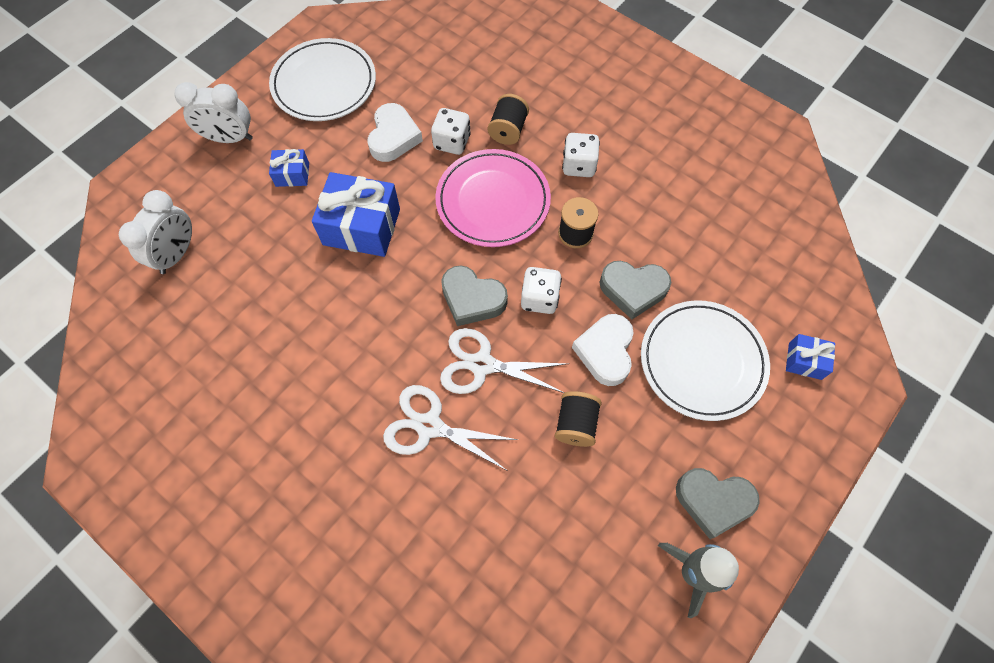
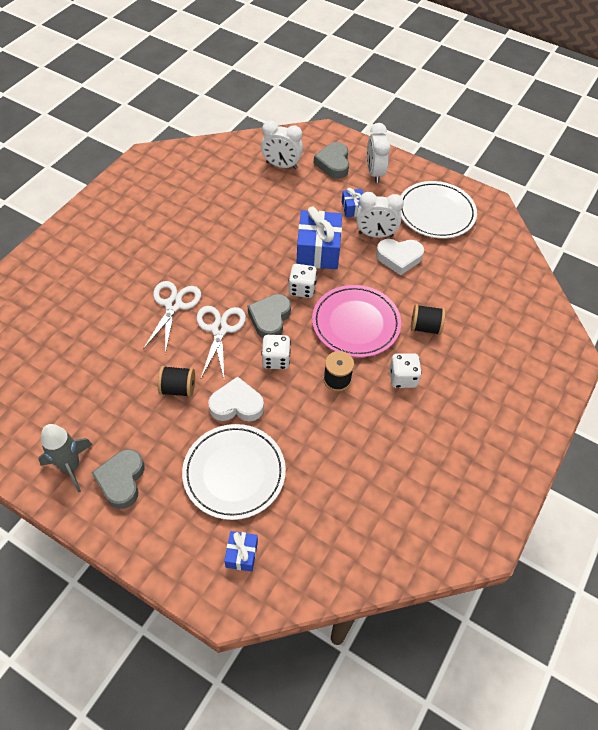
camera: 80 degrees right, 10 degrees down
(347, 156) = (375, 234): none -> white clock
(452, 142) = (404, 293): white dice -> white dice (302, 289)
(633, 290) = (292, 421): grey heart -> grey heart (333, 163)

